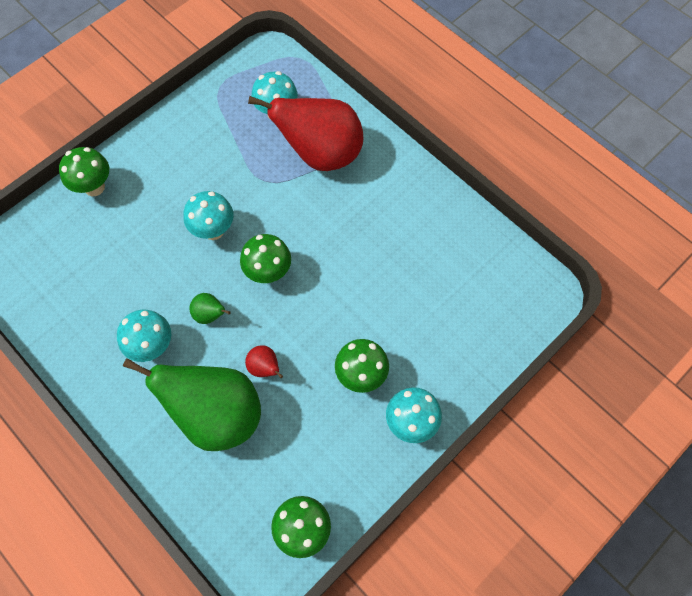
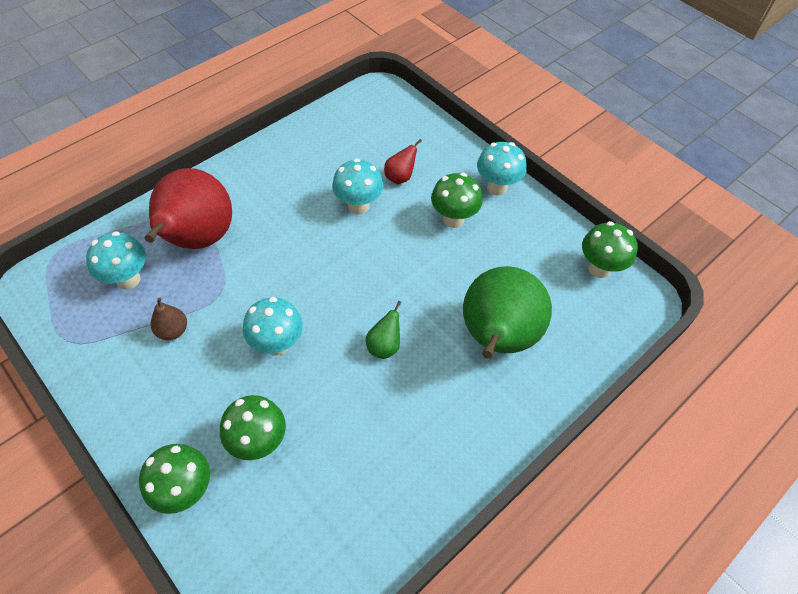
camera: 90 degrees left, 10 degrees down
(152, 346) = (420, 404): turquoise mushroom -> turquoise mushroom (358, 206)
(227, 154) = (173, 331): none -> brown pear
(265, 368) = (446, 295): red pear -> red pear (400, 177)
(268, 273) = (338, 291): green mushroom -> green mushroom (259, 442)

